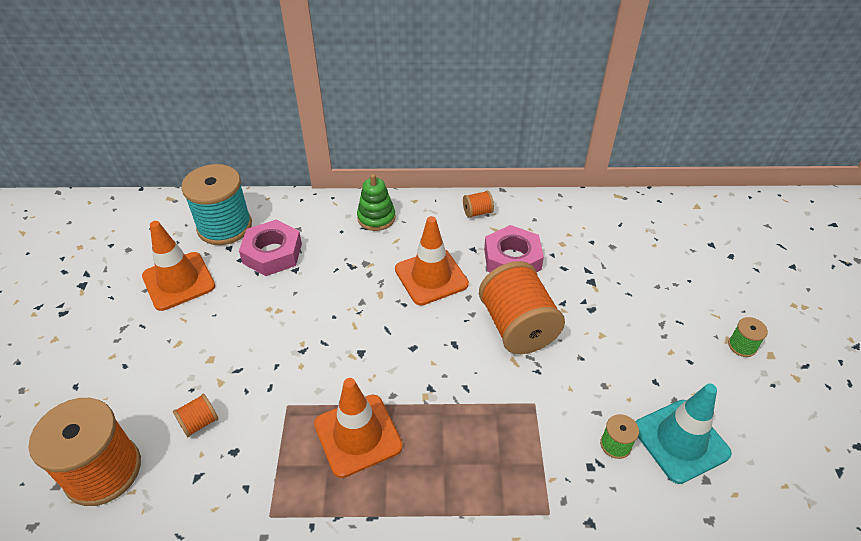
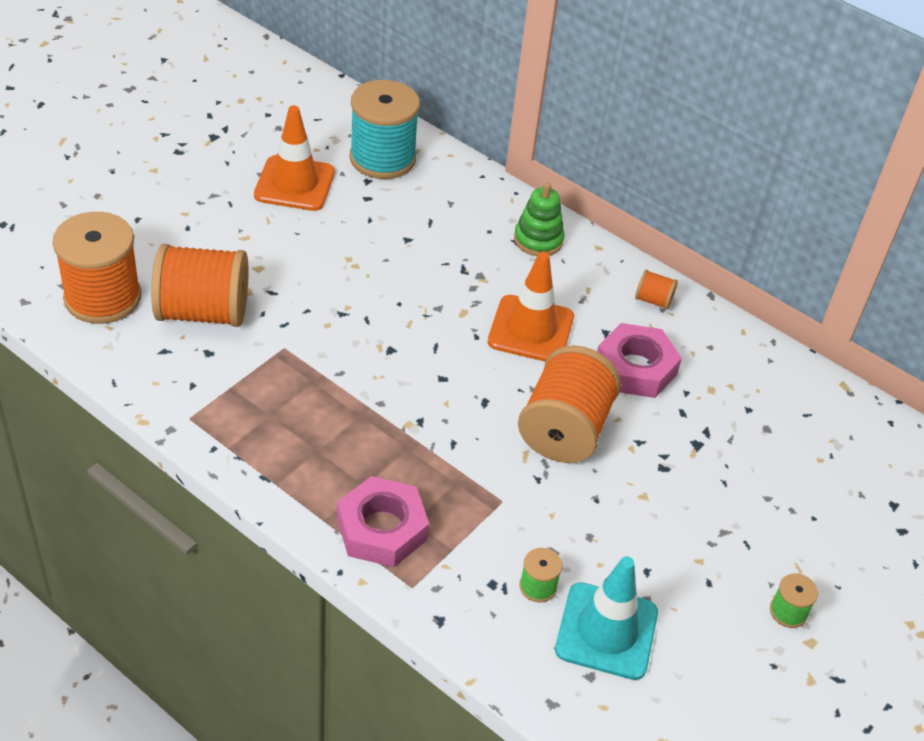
camera: 35 degrees right, 0 degrees up
(199, 423) = (203, 312): orange spool -> orange spool, size x2.31
(272, 253) = (401, 211): pink nut -> pink nut (382, 529)
(358, 435) = (317, 411): orange traffic cone -> none

